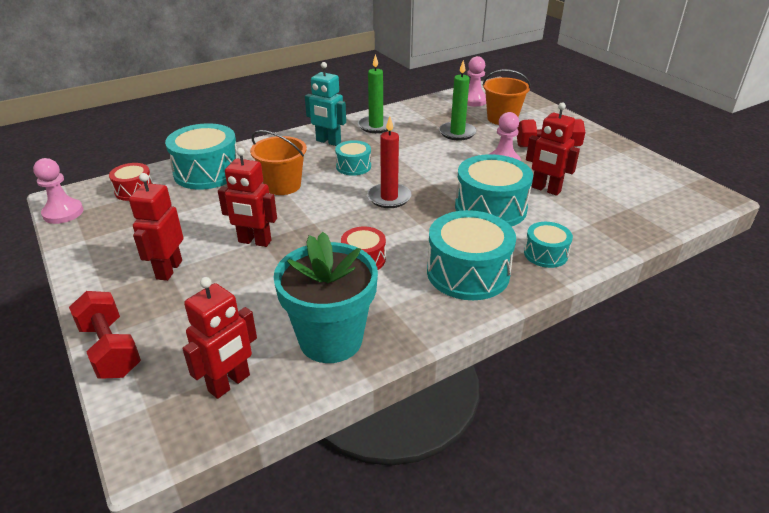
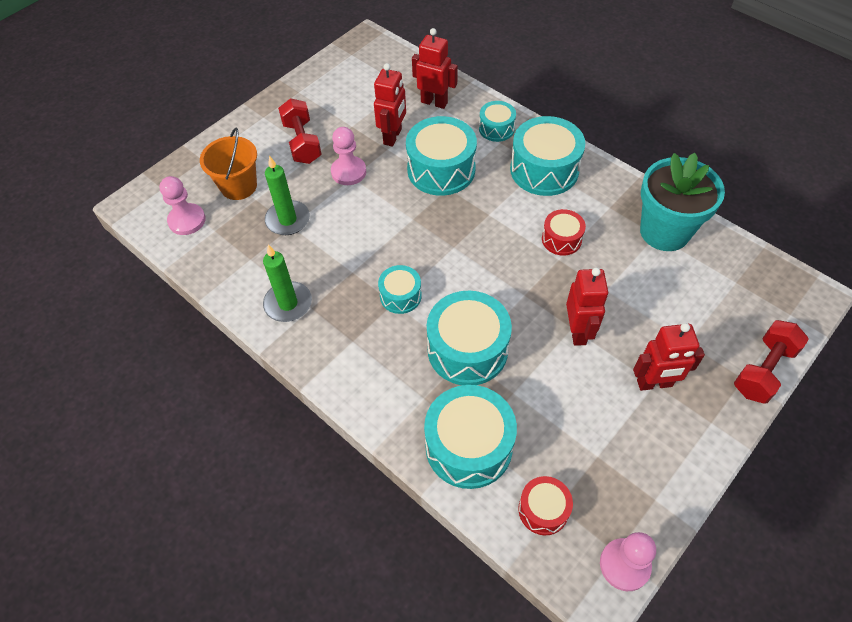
camera: 105 degrees left, 20 degrees up
(229, 383) = (740, 275): red robot -> red robot (434, 102)
(282, 185) = (467, 349): orange bucket -> turquoise drum
(328, 142) = (346, 341): turquoise robot -> none
(389, 198) = (454, 247): red candle -> none

